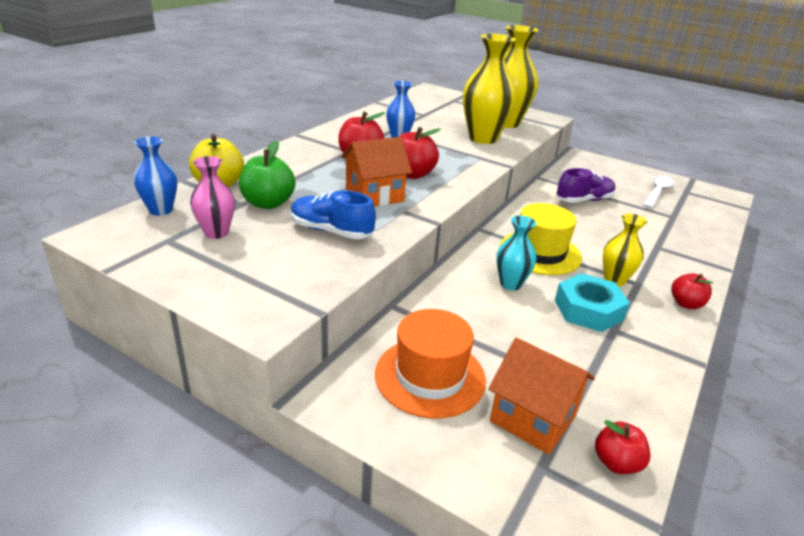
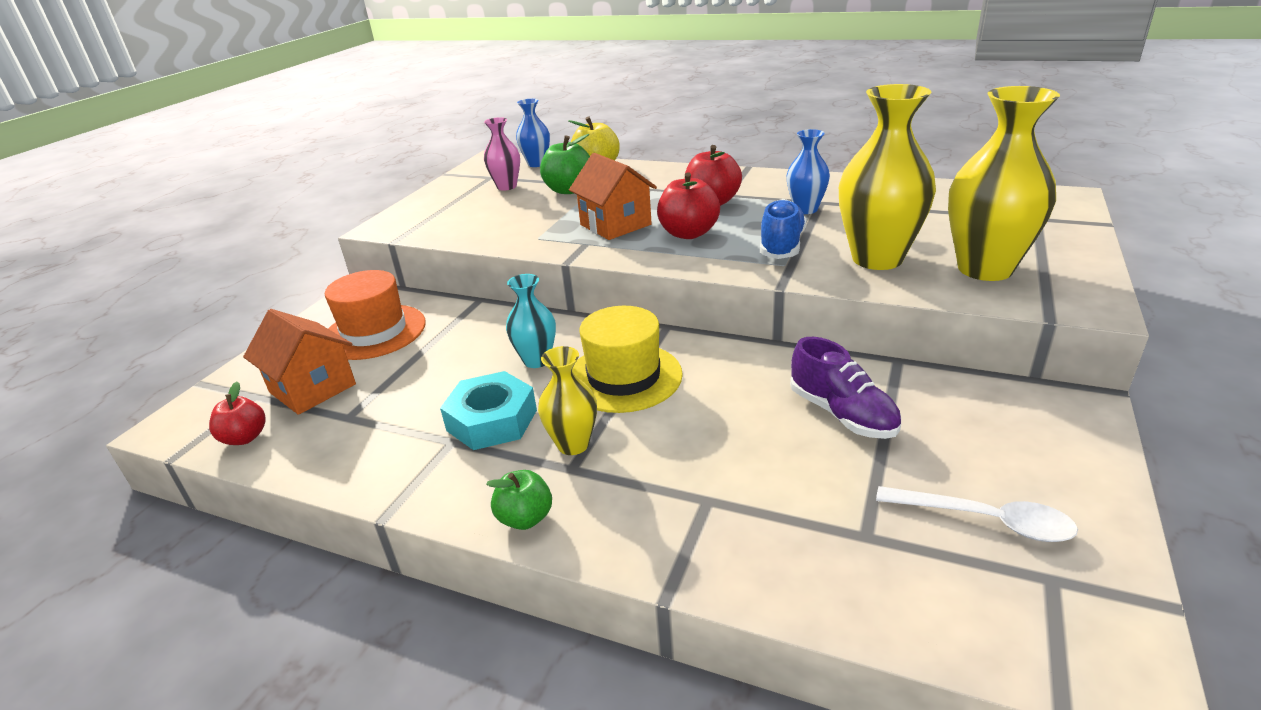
camera: 85 degrees right, 0 degrees up
(331, 231) = (525, 221): blue shoe -> blue shoe (781, 245)
(533, 418) = (312, 388): orange house -> orange house turned 75 degrees counterclockwise
(686, 304) = (525, 518): red apple -> green apple

